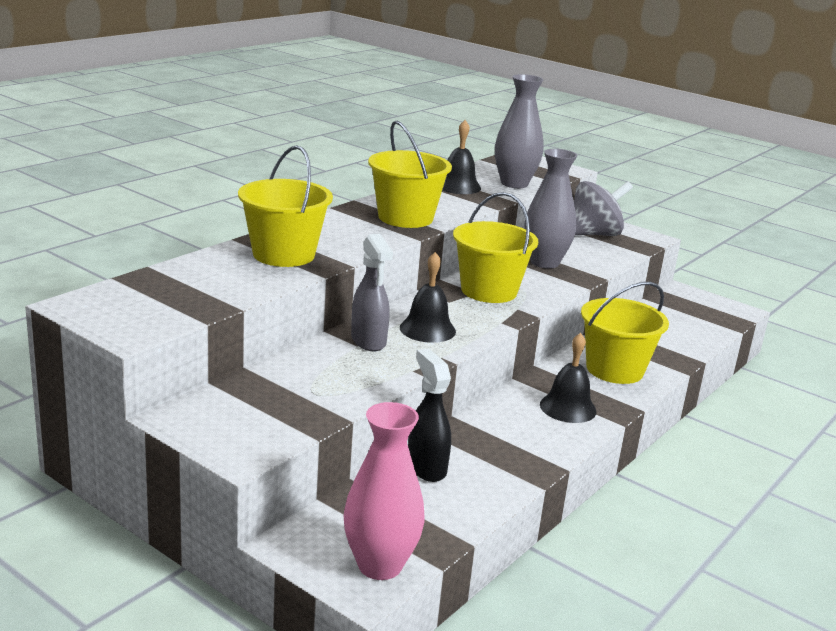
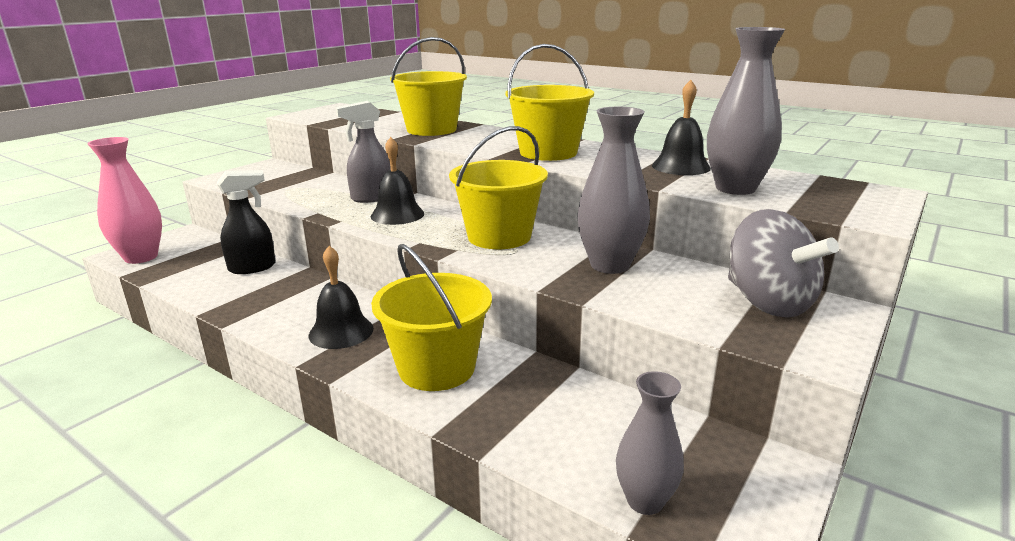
camera: 90 degrees right, 0 degrees up
(718, 325) = (645, 501): none -> grey vase

